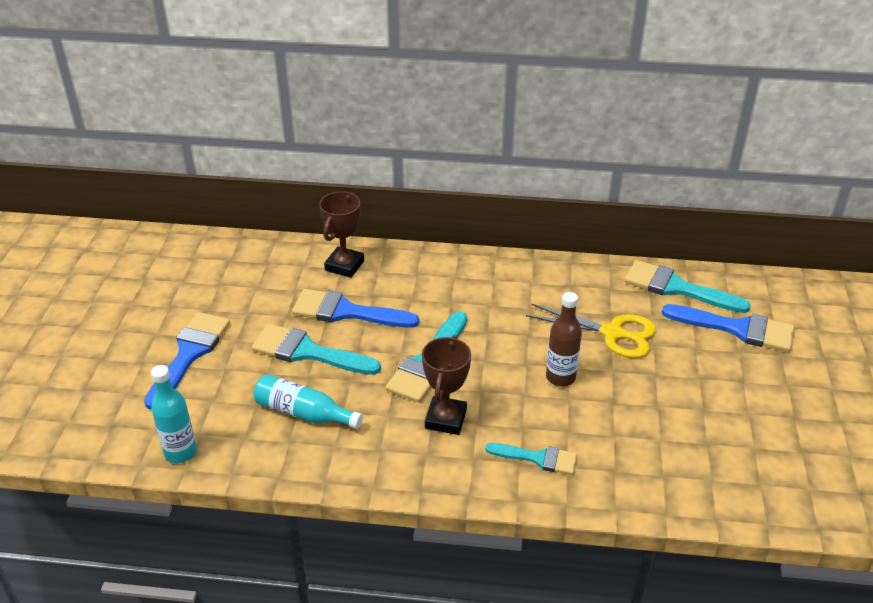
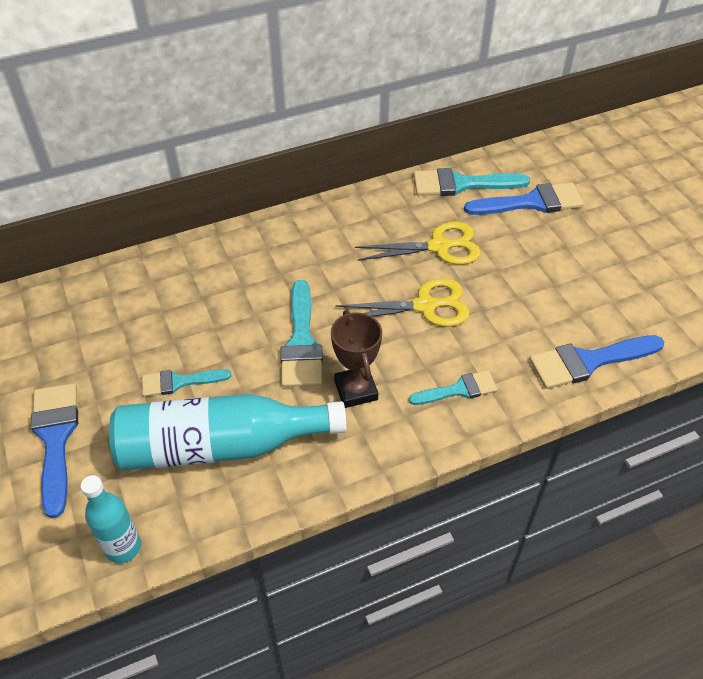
camera: 30 degrees left, 10 degrees up
(304, 413) = (220, 446): turquoise bottle -> turquoise bottle, size x1.87
(307, 352) = (179, 382): turquoise brush -> turquoise brush, size x0.62
(344, 265) = (152, 278): brown trophy -> none
(346, 312) = (188, 325): blue brush -> blue brush (588, 361)
(560, 377) = (425, 306): brown bottle -> yellow scissors

